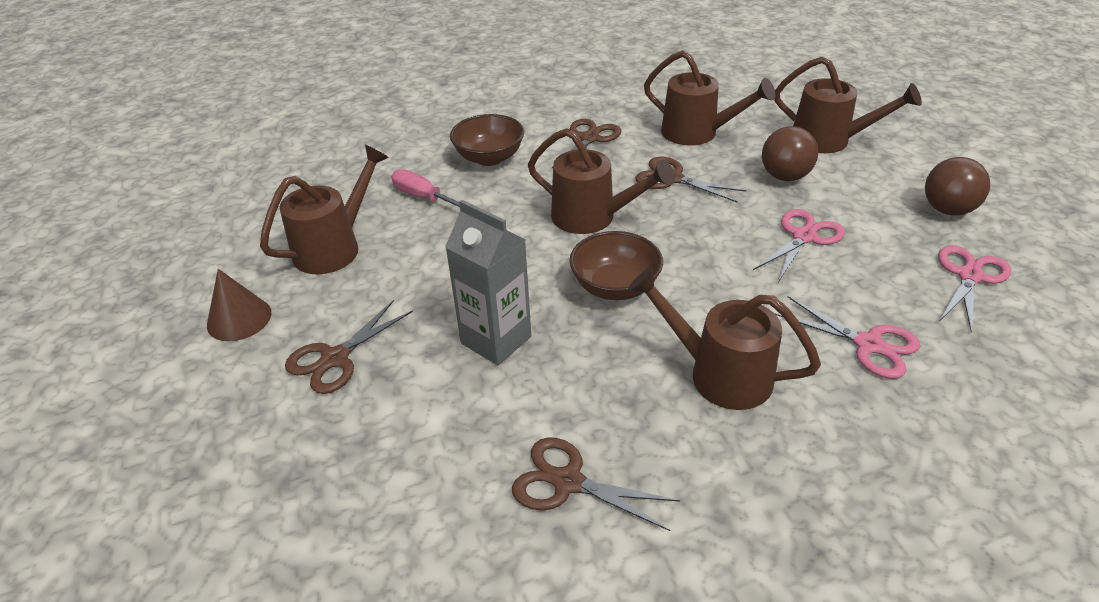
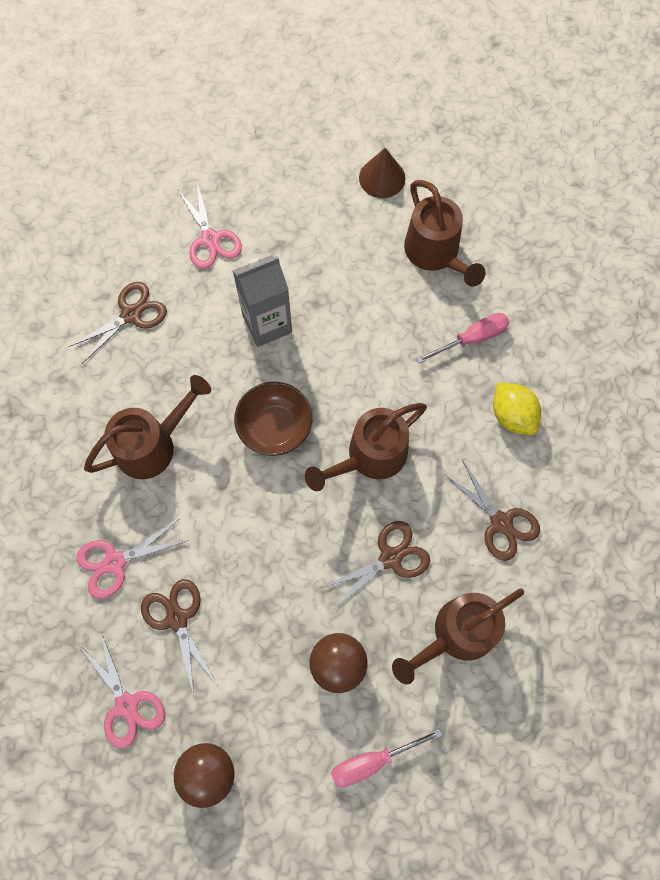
camera: 115 degrees right, 30 degrees up
(335, 358) = (307, 225): brown scissors -> brown scissors (177, 619)
(489, 158) = (512, 415): brown bowl -> yellow lemon
(804, 237) = (247, 611): pink scissors -> pink scissors (210, 239)
(829, 140) = (372, 761): brown watering can -> pink screwdriver

